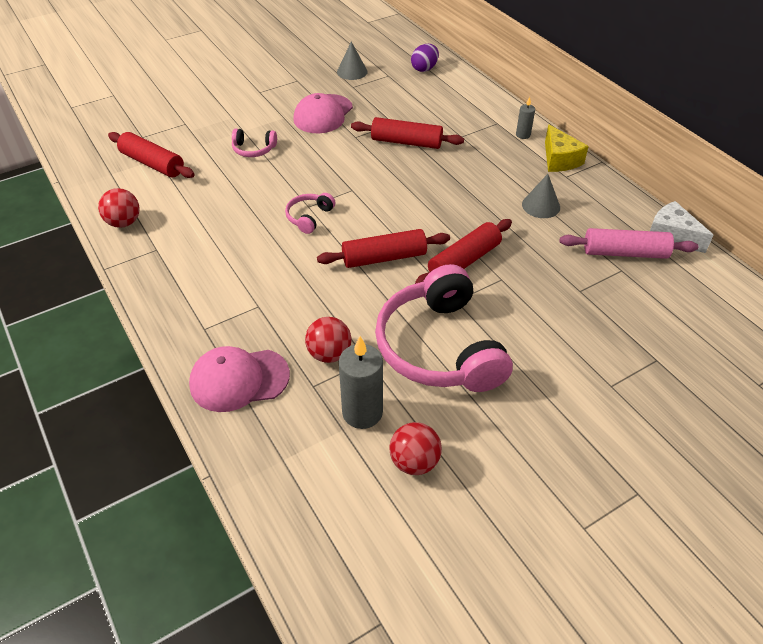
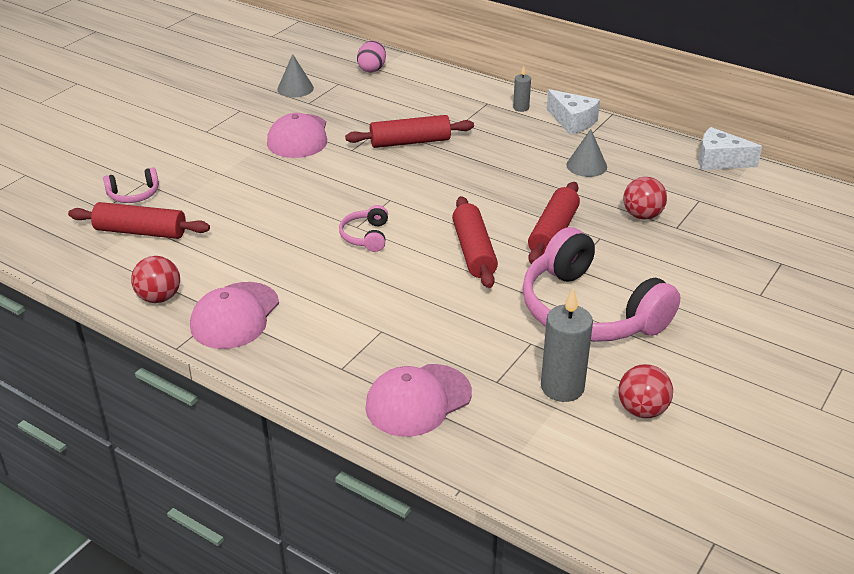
camera: 25 degrees left, 10 degrees down
(163, 255) = (235, 316): none -> pink cap
(253, 149) = (249, 188): pink headphones -> pink headphones (134, 194)
(329, 354) = (489, 349): red ball -> red ball (642, 215)
(384, 258) = (474, 251): red rolling pin -> red rolling pin turned 60 degrees counterclockwise
(424, 69) = (372, 69): purple egg -> pink egg
(559, 159) = (572, 121): yellow cheese -> white cheese
(625, 253) = (691, 185): pink rolling pin -> none

